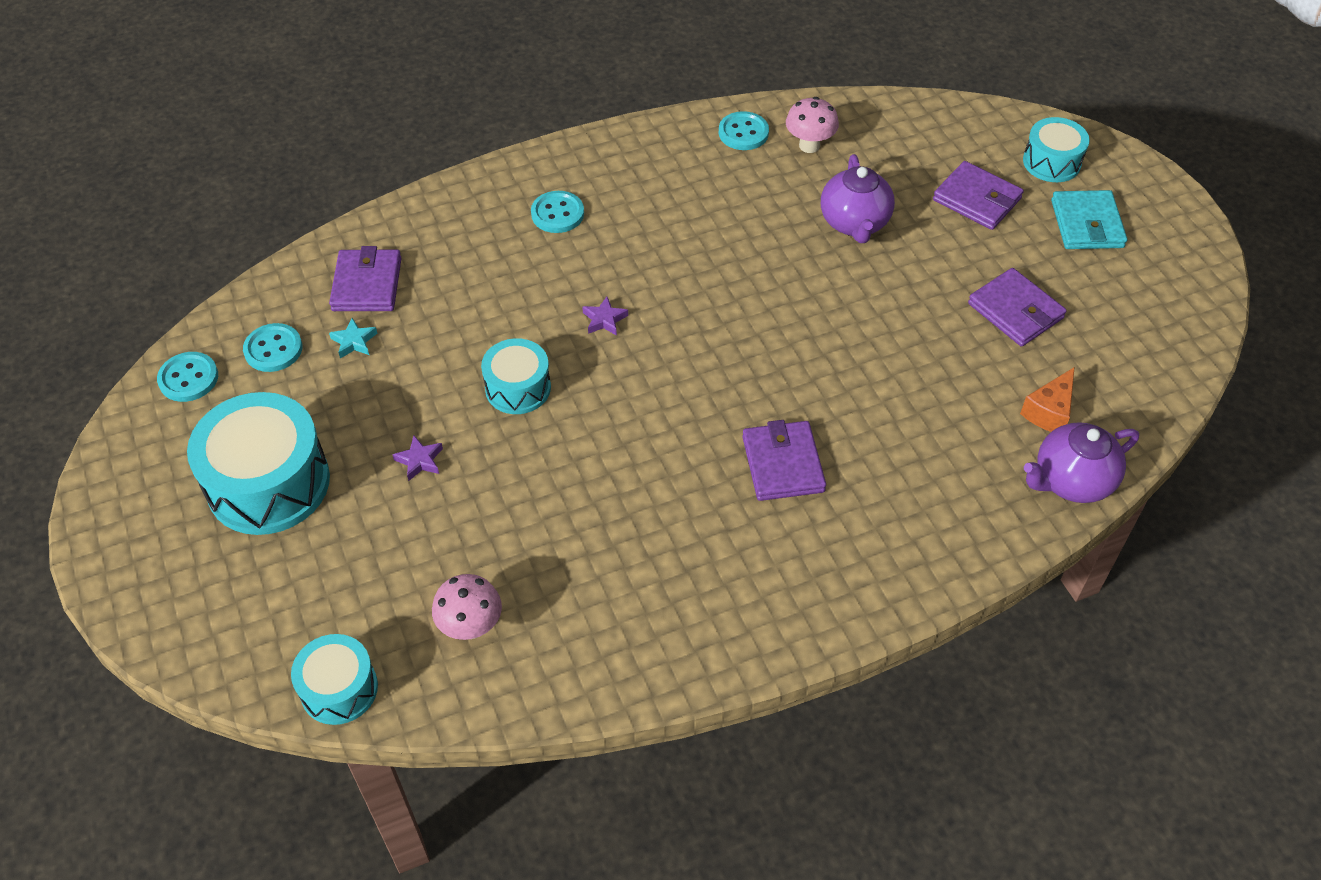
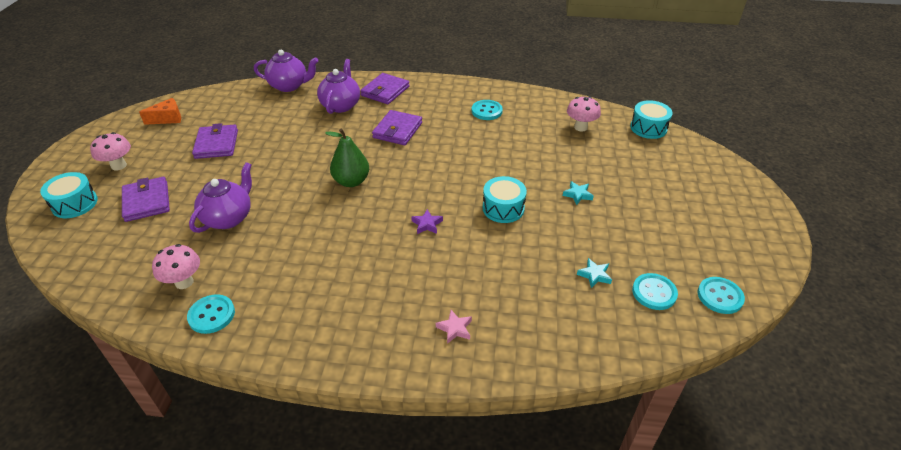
camera: 150 degrees left, 10 degrees down
(268, 483) = (670, 215): turquoise drum -> none
(367, 284) = (571, 313): purple wallet -> purple wallet (385, 91)
(420, 460) = (577, 195): purple star -> turquoise star
(487, 219) = (455, 328): none -> pink star
(557, 214) = (401, 309): turquoise button -> turquoise button (486, 111)
(760, 338) = (351, 181): none -> green pear
(930, 477) = (341, 105): none -> purple teapot
(1049, 412) = (263, 106): orange cheese -> orange cheese (168, 119)
(1087, 224) = (119, 166): turquoise wallet -> pink mushroom

